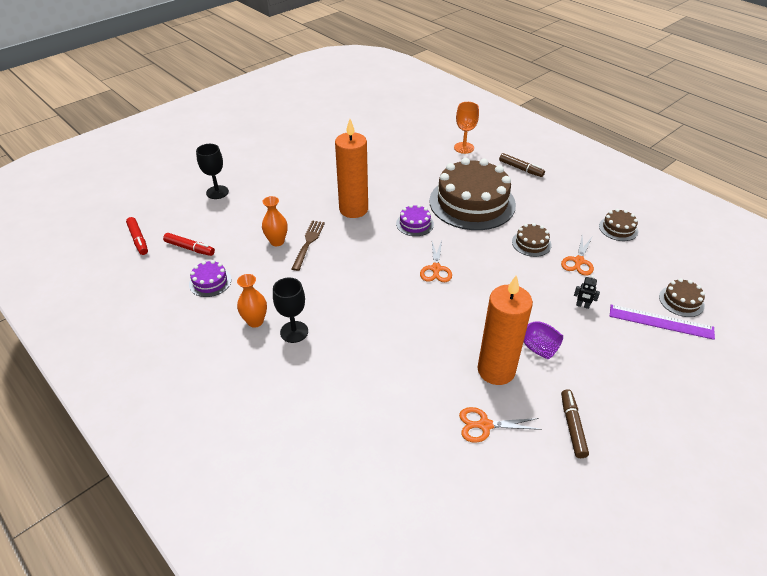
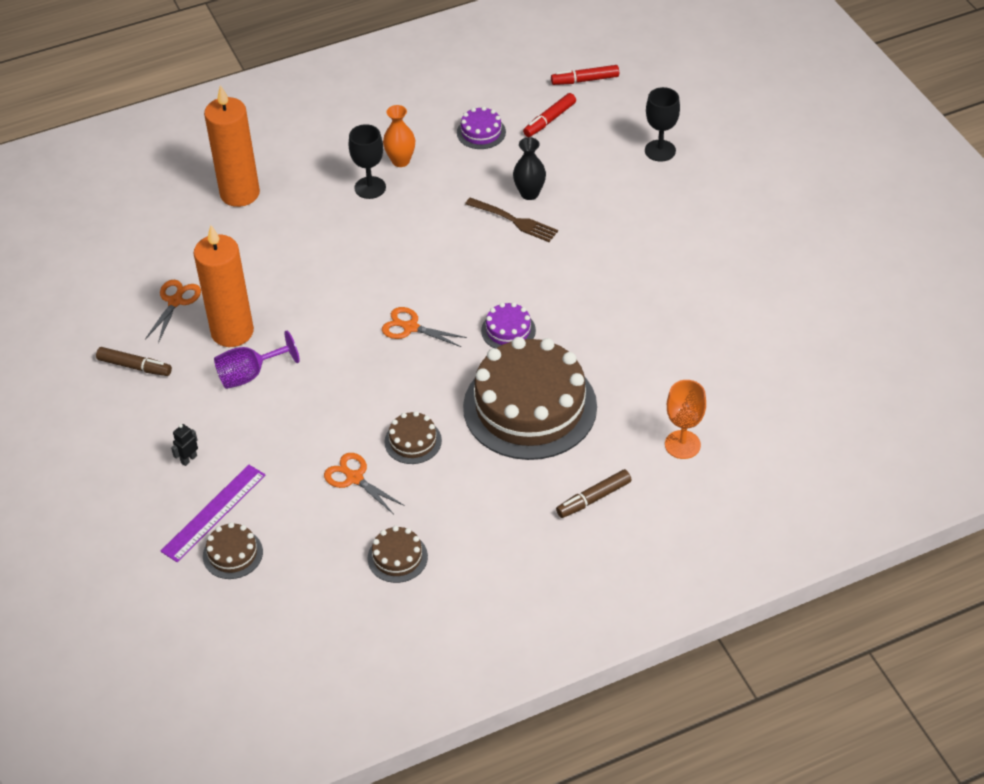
camera: 110 degrees right, 5 degrees up
(277, 241) = (529, 193): orange vase -> black vase
(353, 209) = (566, 276): orange candle -> orange candle (240, 193)
(582, 305) = (279, 446): black robot -> black robot (188, 459)

